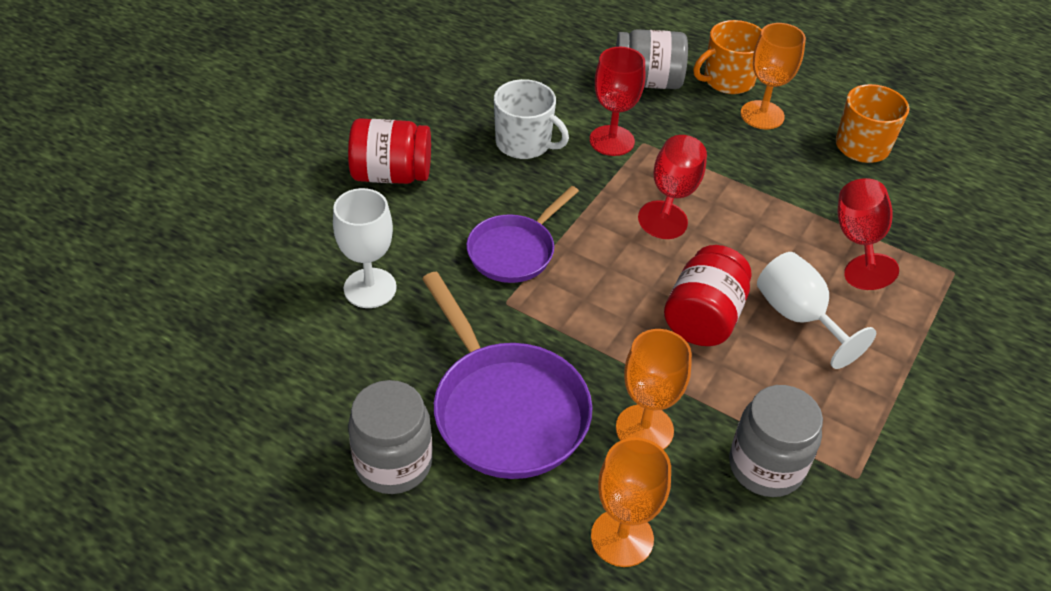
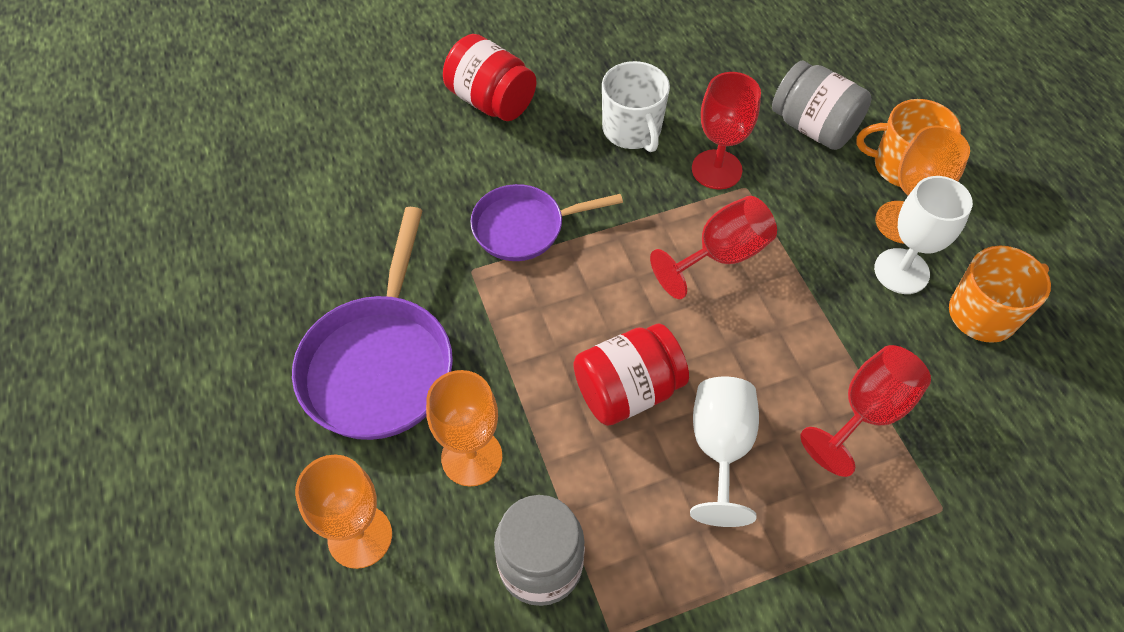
camera: 40 degrees right, 10 degrees up
(370, 288) = (380, 193): white goblet -> white goblet (901, 271)
(393, 463) = (258, 351): grey jar -> none

